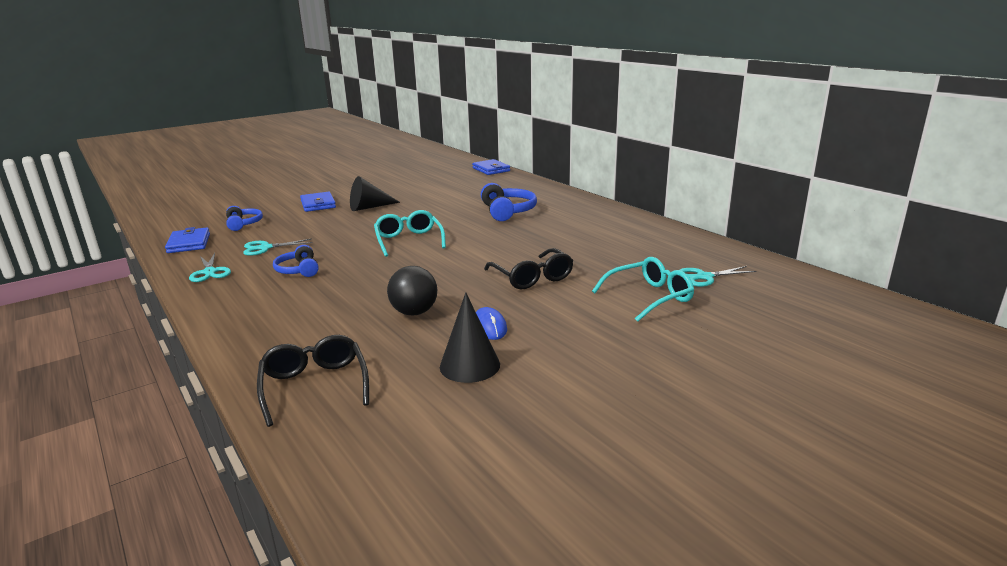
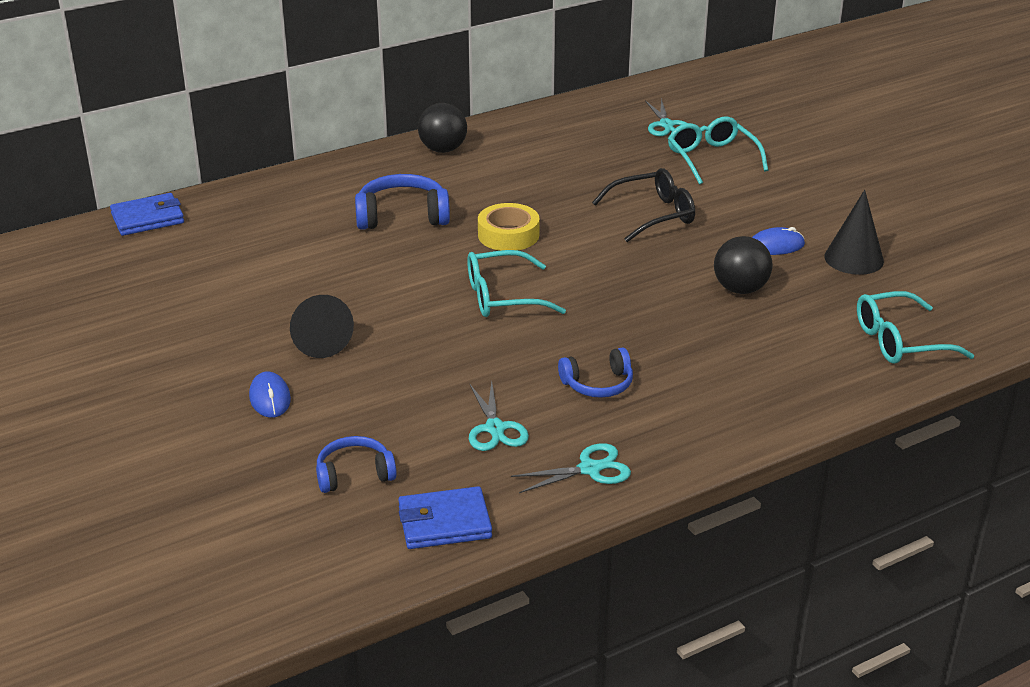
camera: 85 degrees left, 10 degrees up
(314, 386) = (900, 341): black glasses -> turquoise glasses
(318, 204) = (270, 398): blue wallet -> blue mouse
(489, 237) = (508, 235): none -> yellow tape
(604, 213) = (443, 149): none -> black ball

